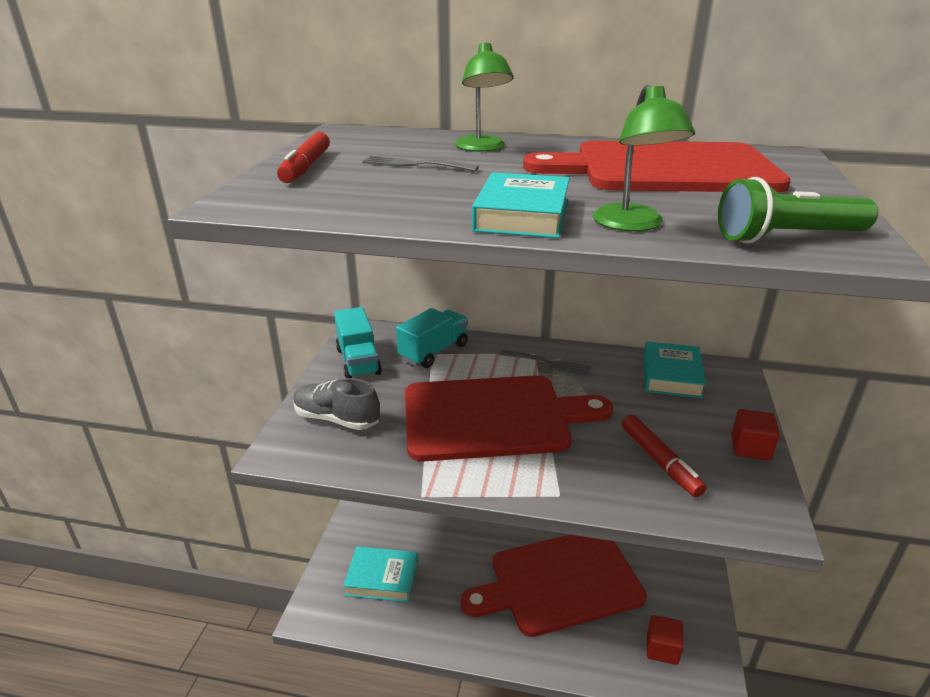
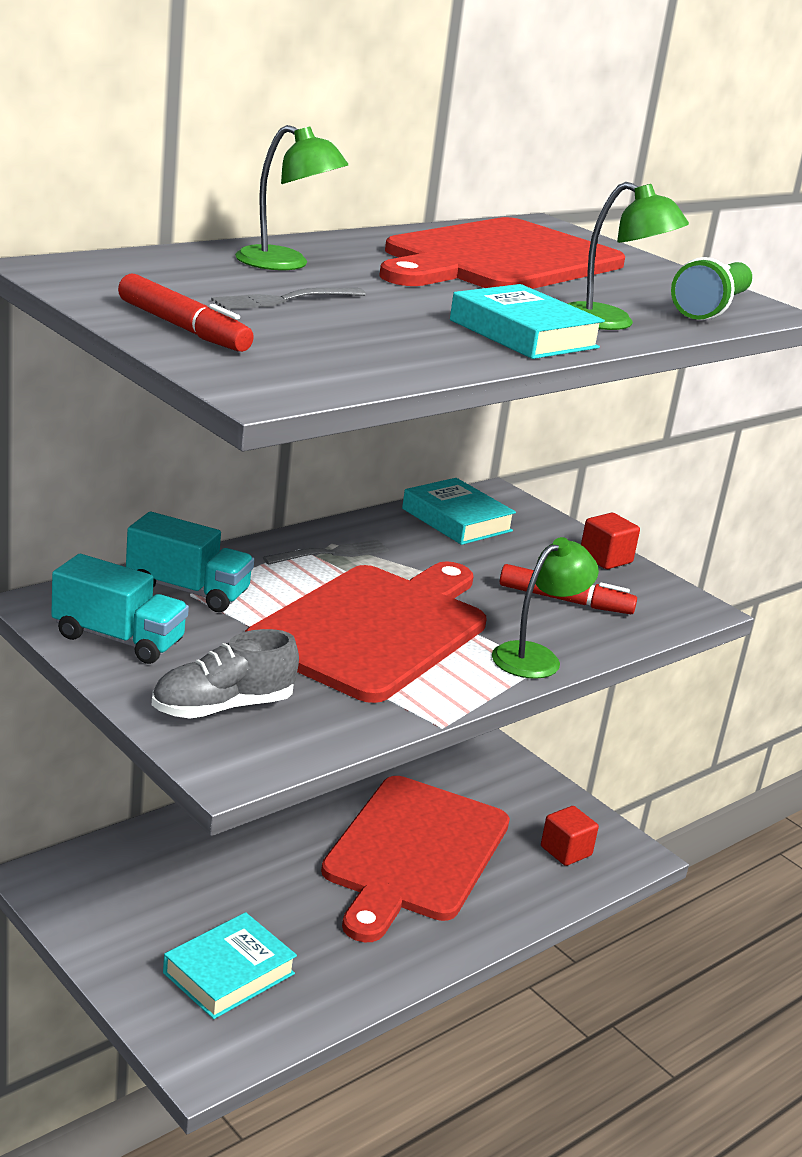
camera: 55 degrees left, 5 degrees down
(433, 352) = (188, 591): turquoise truck -> turquoise truck turned 120 degrees clockwise
(565, 487) = (536, 657): none -> green lamp

